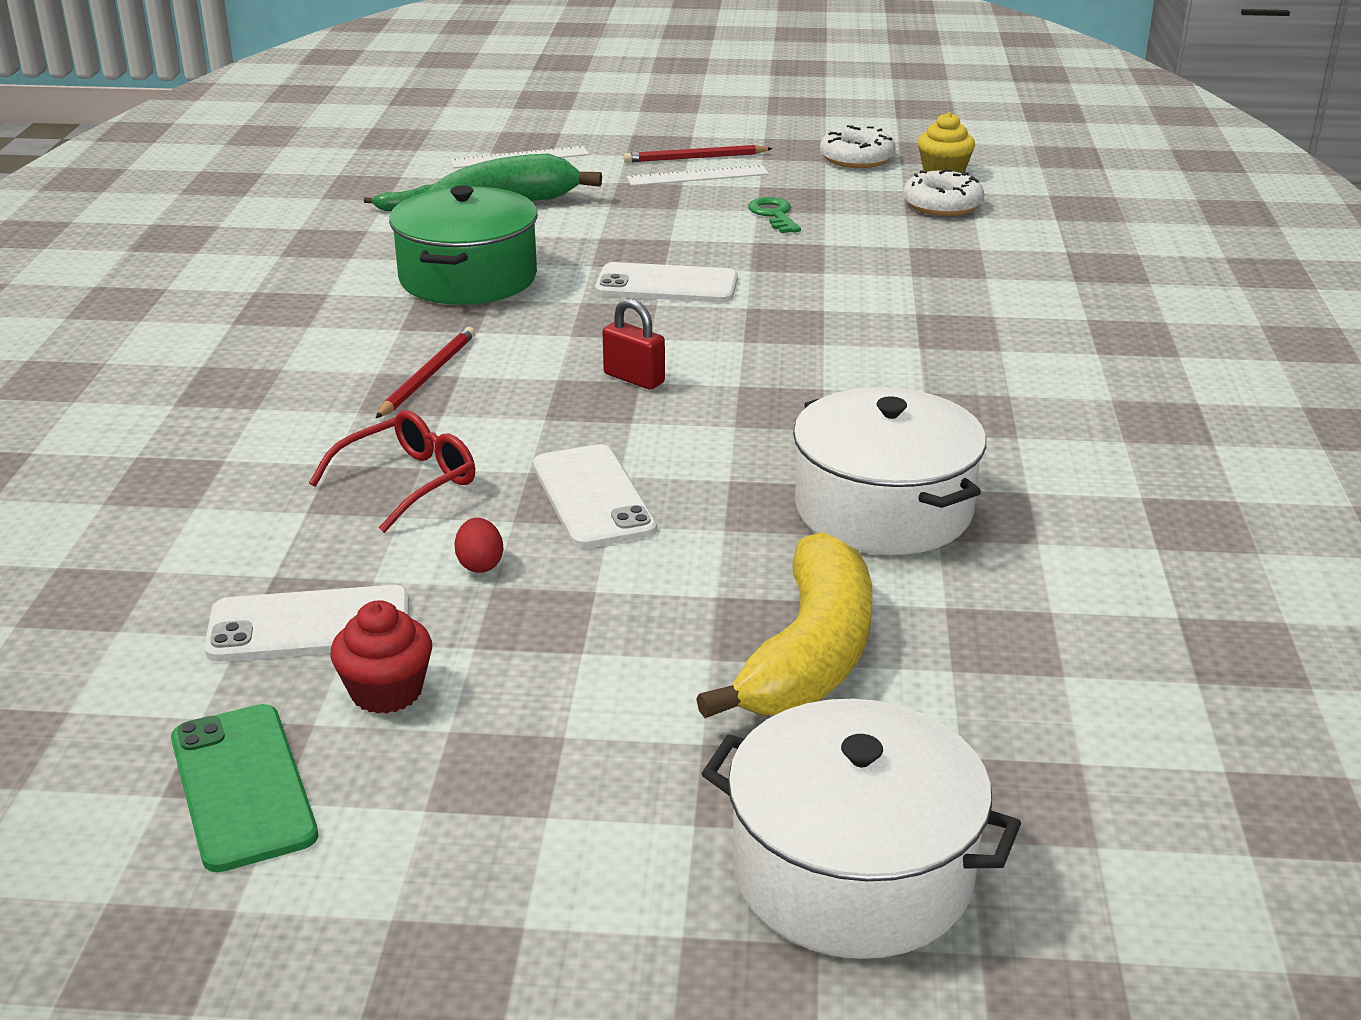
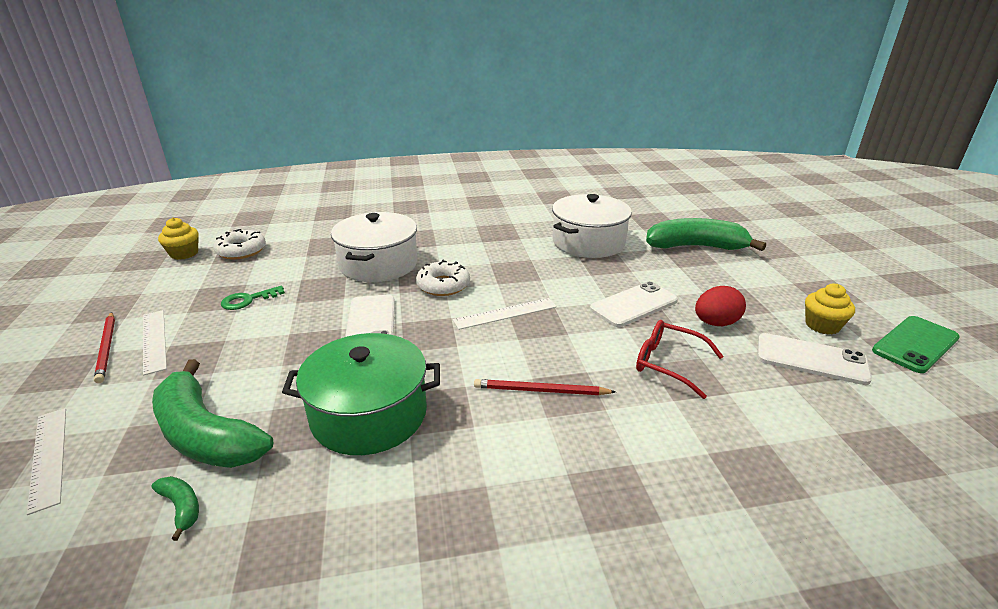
camera: 105 degrees left, 0 degrees up
(309, 625) = (811, 359): white phone -> white phone turned 45 degrees counterclockwise
(386, 691) = (822, 325): red cupcake -> yellow cupcake
(480, 564) = (715, 323): red egg -> red egg, size x1.68
(634, 378) = (505, 313): red padlock -> white ruler
(809, 655) = (695, 247): yellow banana -> green banana
(852, 872) = (785, 232): white pot -> white pot (378, 264)
(856, 158) = (143, 282): white donut -> white donut (443, 285)

